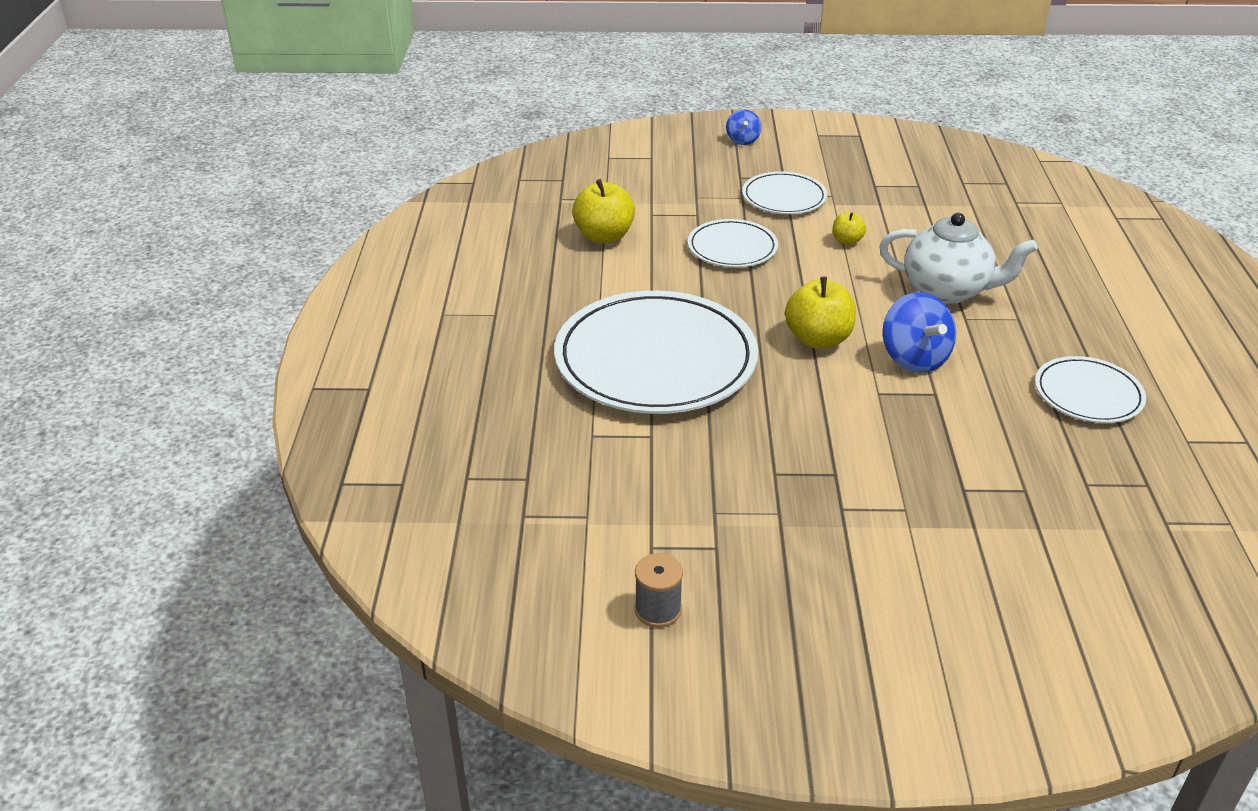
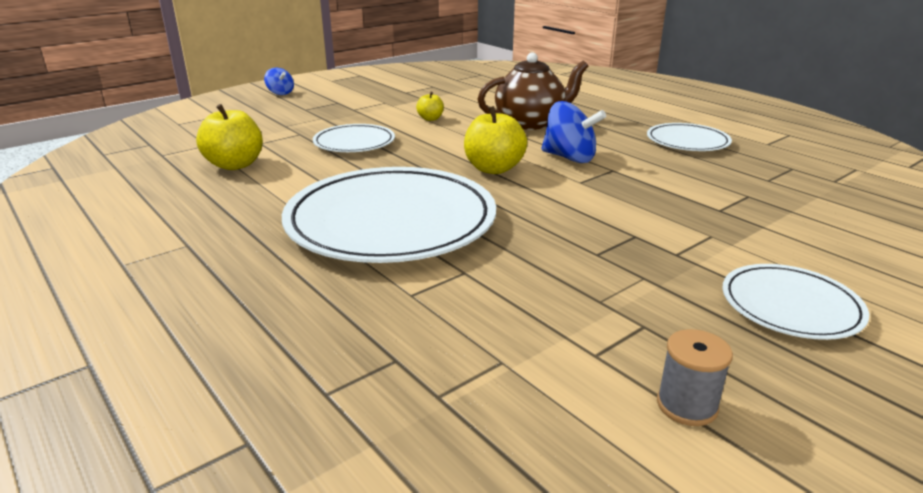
camera: 40 degrees left, 10 degrees down
(784, 197) = (353, 110): white plate -> white plate (790, 306)
(947, 291) = (531, 123): white teapot -> brown teapot

